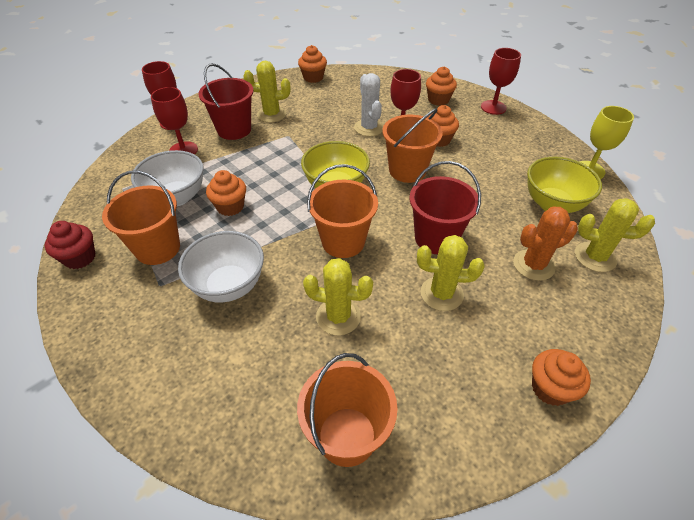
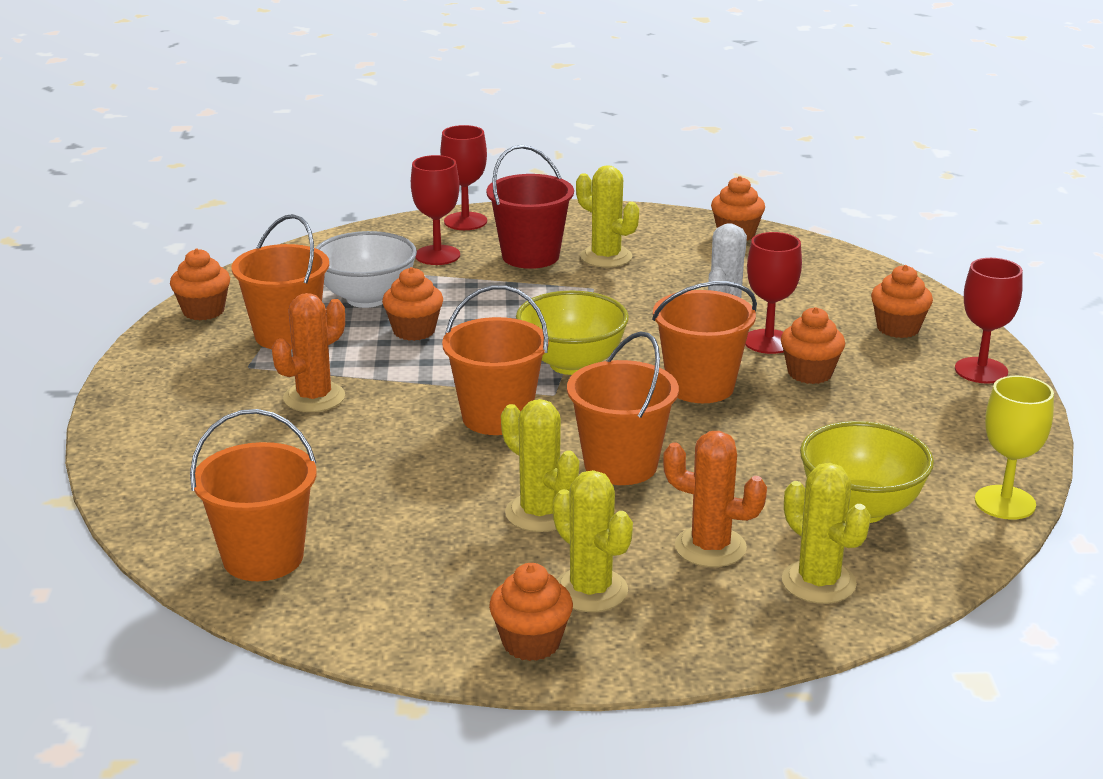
camera: 40 degrees right, 20 degrees down
(80, 258) = (203, 311): red cupcake -> orange cupcake
(229, 286) = (314, 397): white bowl -> orange cactus
(338, 316) = (390, 474): yellow cactus -> yellow cactus (590, 590)
(436, 238) = (620, 465): red bucket -> orange bucket

